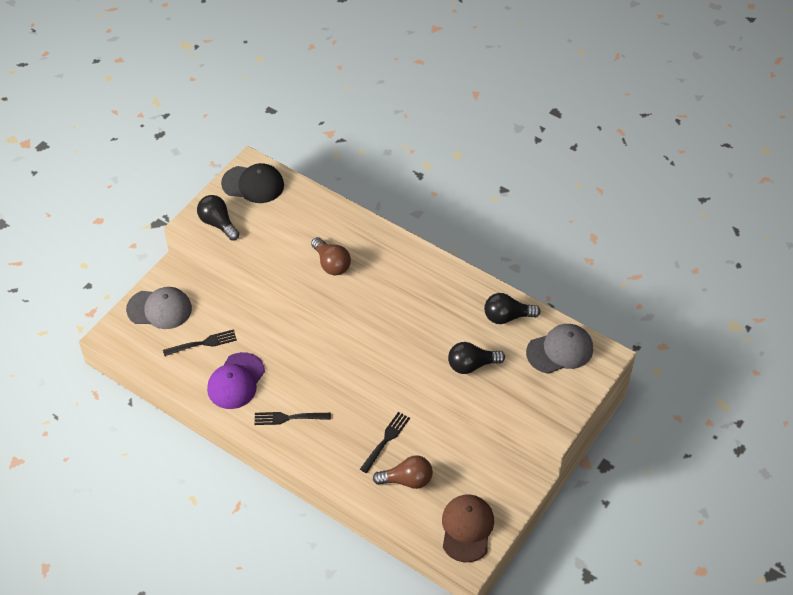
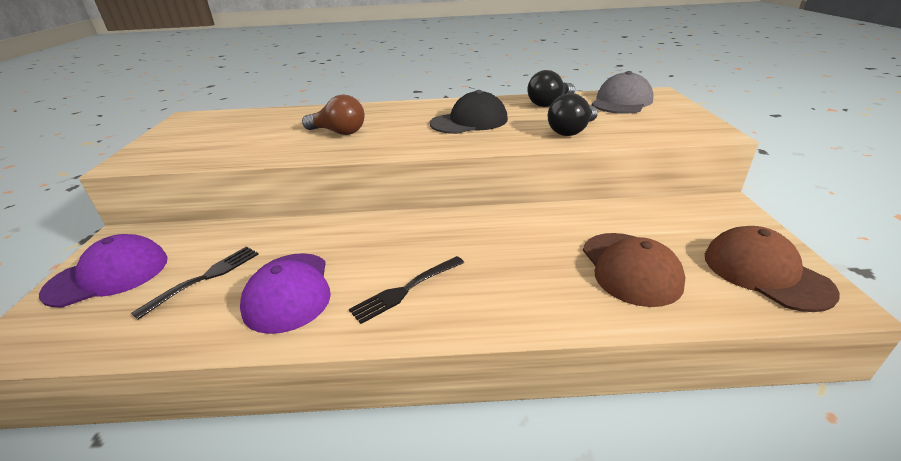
camera: 35 degrees left, 20 degrees down
(159, 309) = (108, 275): grey cap -> purple cap
(218, 223) = (166, 152): black light bulb -> none
(253, 184) = (198, 124): black cap -> black cap (469, 121)
(385, 441) = (552, 248): black fork -> none
(407, 480) = (630, 268): brown light bulb -> brown cap

